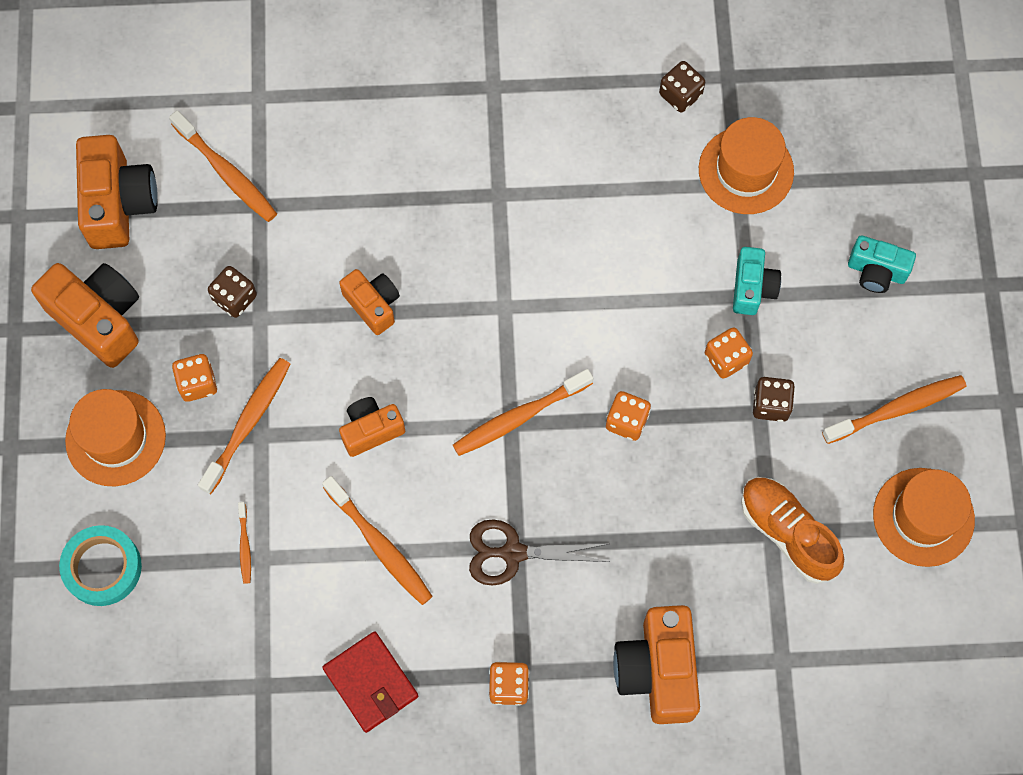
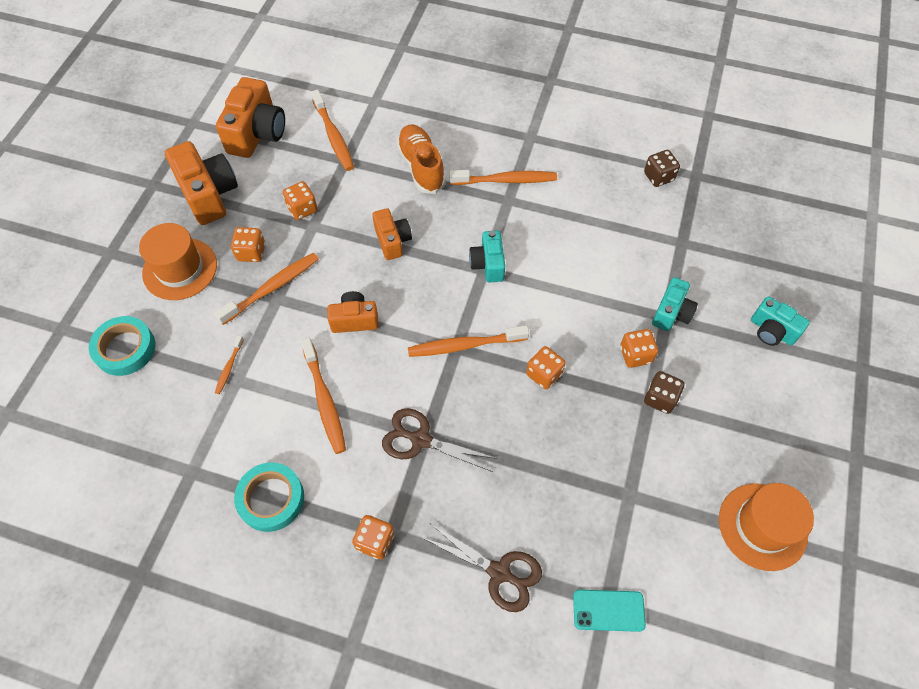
camera: 20 degrees right, 10 degrees down
(235, 298) = (302, 209): brown dice -> orange dice
(370, 682) = (271, 499): red wallet -> turquoise tape
(507, 297) = (488, 264): none -> turquoise camera
(657, 670) = (499, 572): orange camera -> brown scissors
(746, 170) = (691, 236): orange hat -> none
(786, 668) = (608, 610): none -> turquoise phone
(787, 533) = (644, 499): orange shoe -> orange shoe (421, 167)
(897, 409) = (762, 434): orange toothbrush -> orange toothbrush (506, 180)

